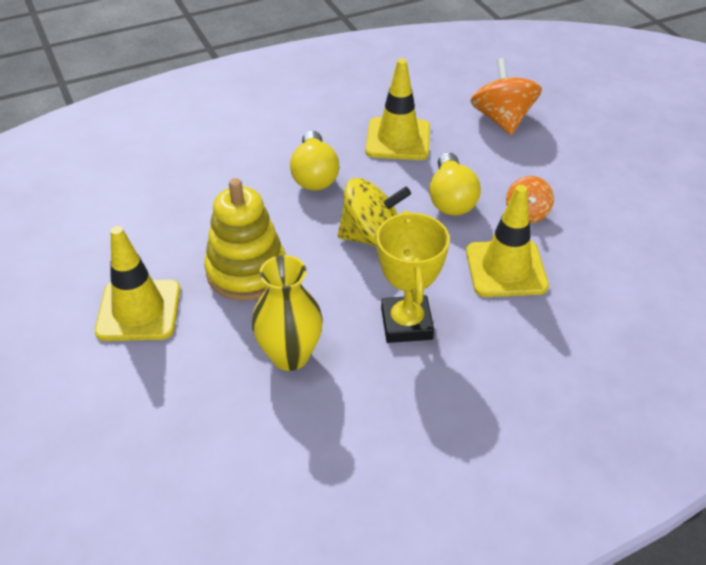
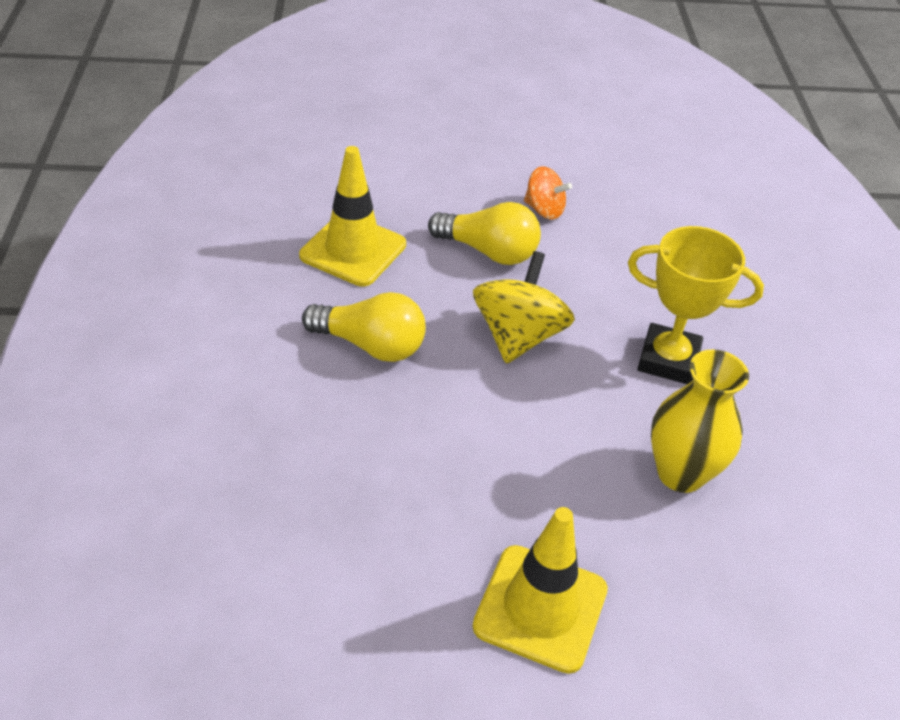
camera: 70 degrees left, 0 degrees up
(246, 272) = (520, 469): yellow stacking toy -> none
(502, 119) = (377, 161): orange spinning top -> none
(506, 269) = (619, 258): yellow traffic cone -> none

